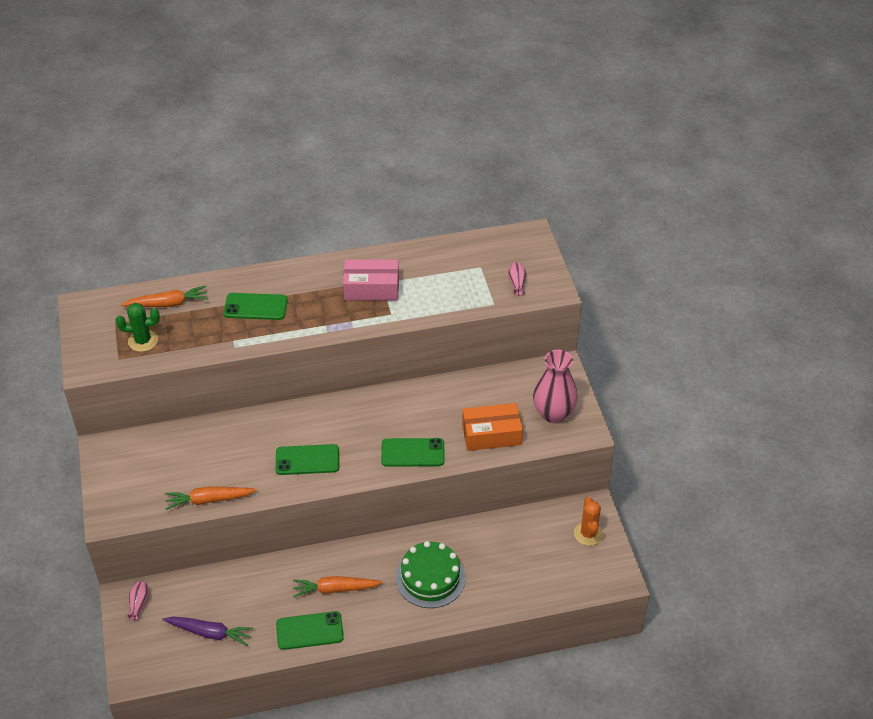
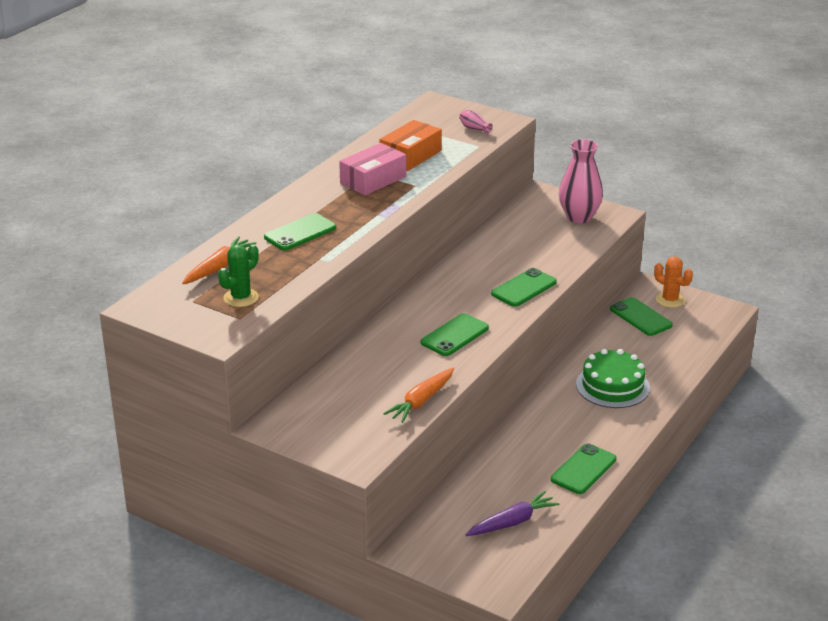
camera: 45 degrees left, 15 degrees down
(139, 604) = (424, 545): pink vase -> none
(335, 589) = (559, 435): orange carrot -> none
(491, 434) = (559, 249): orange box -> orange box (410, 156)
(542, 532) = (641, 317): none -> green phone

